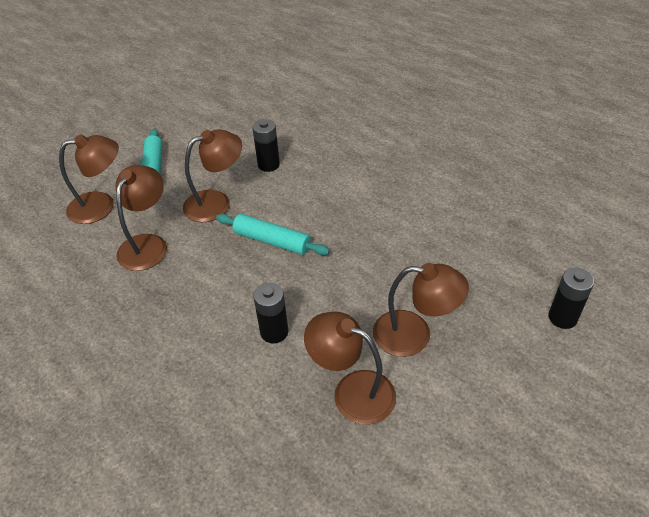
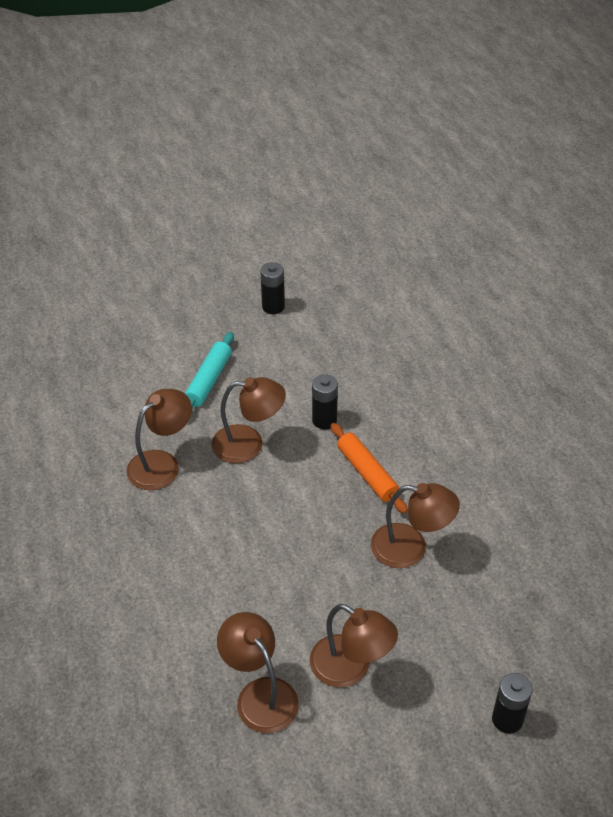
camera: 25 degrees right, 0 degrees up
(101, 206) = (141, 402): brown lamp -> brown lamp (410, 548)
(272, 241) = (277, 510): turquoise rolling pin -> none
(274, 332) = (225, 606): black battery -> black battery (273, 307)
(327, 188) = (367, 473): none -> orange rolling pin

